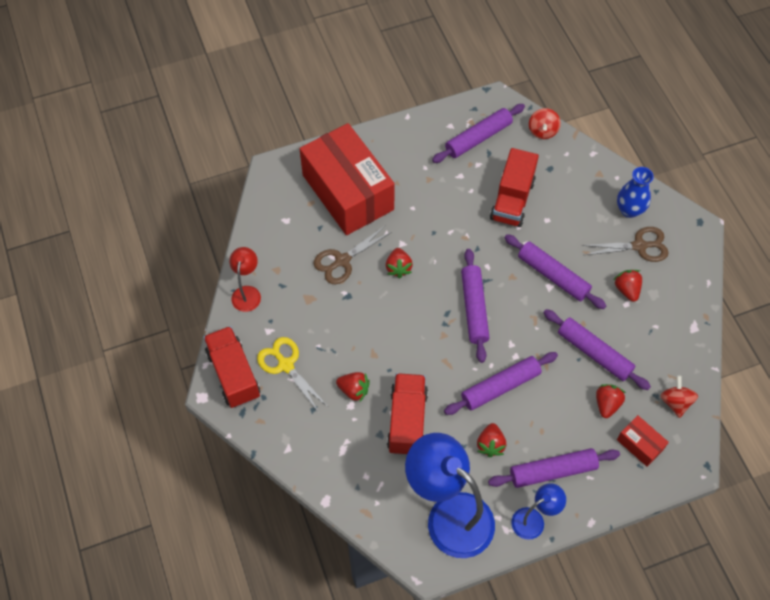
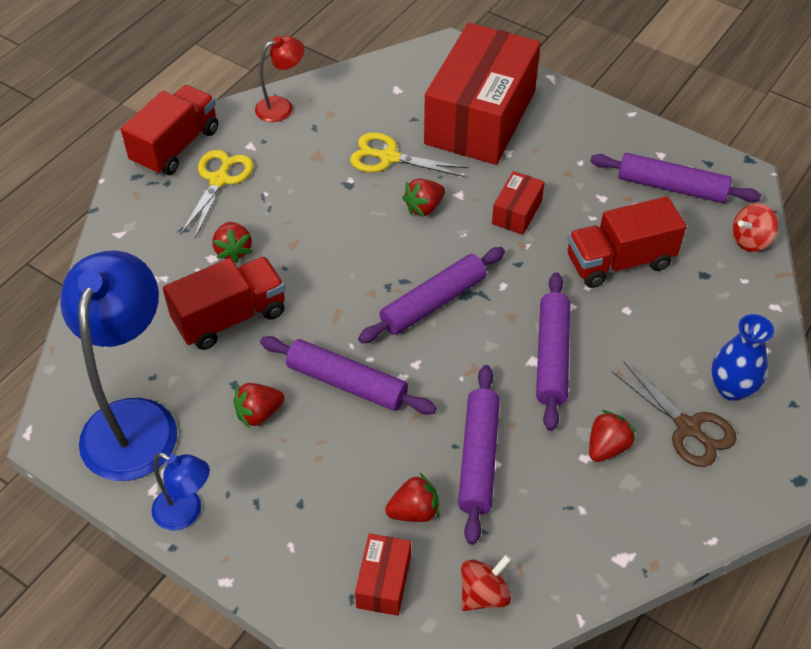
camera: 55 degrees right, 10 degrees down
(342, 261) = (389, 157): brown scissors -> yellow scissors
(438, 224) = (516, 212): none -> red box
(553, 471) = (270, 499): purple rolling pin -> none

